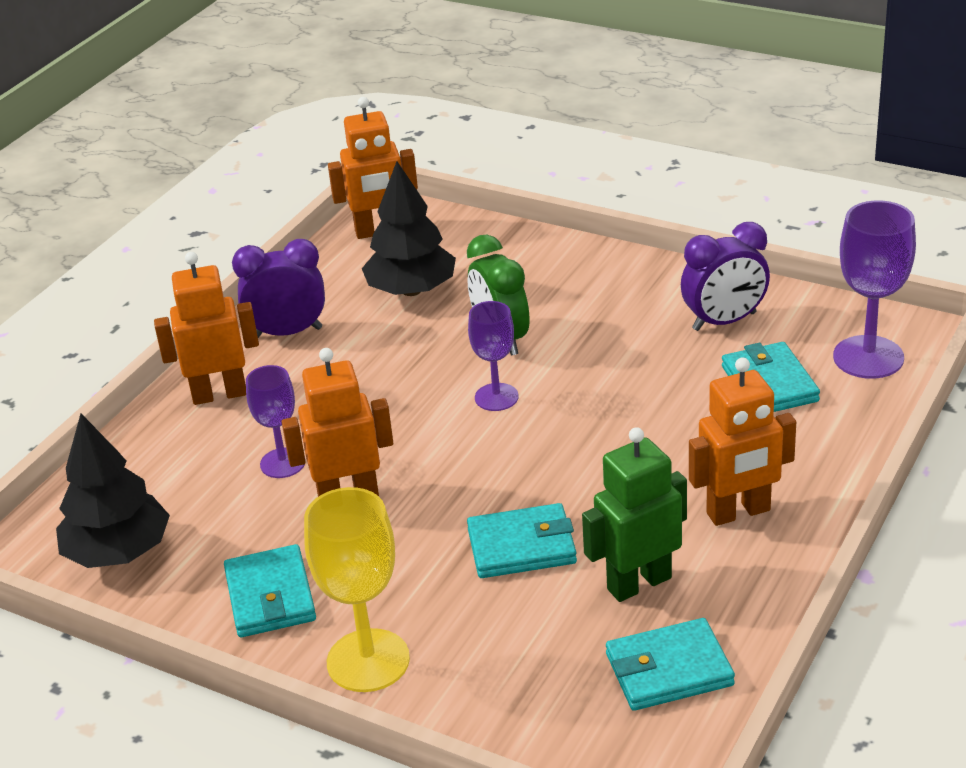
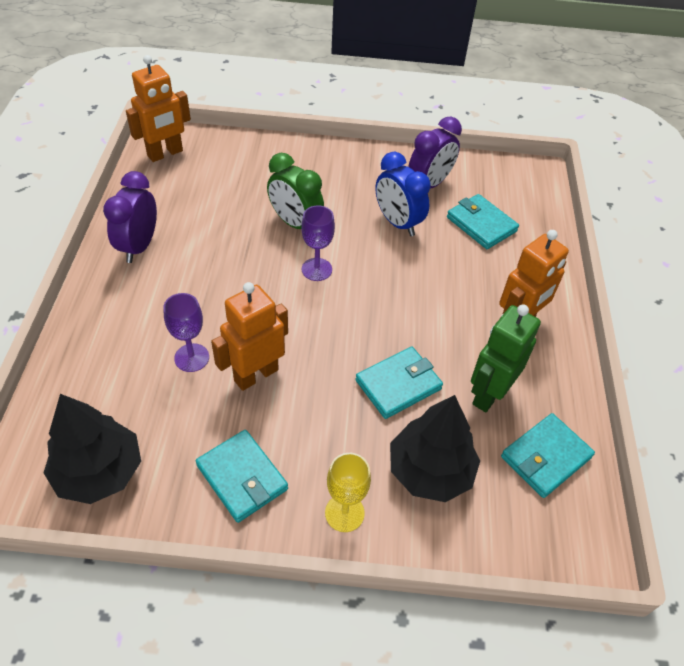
camera: 30 degrees left, 15 degrees up
(219, 394) = (112, 309): orange robot -> none
(288, 332) = (139, 246): purple clock -> purple clock turned 45 degrees counterclockwise
(368, 660) = (344, 513): yellow goblet -> yellow goblet, size x0.63
(411, 290) = (213, 196): black tree -> black tree (430, 471)
(645, 362) = (397, 223): none -> blue clock
(868, 357) = (526, 194): purple goblet -> none

